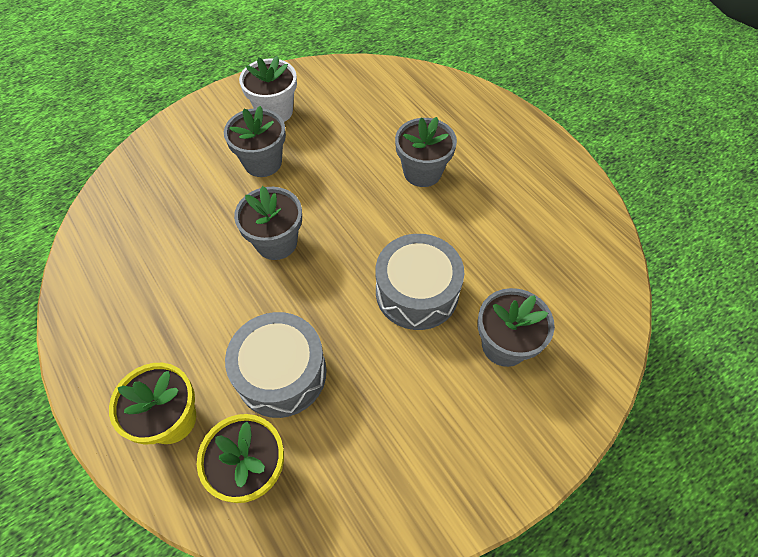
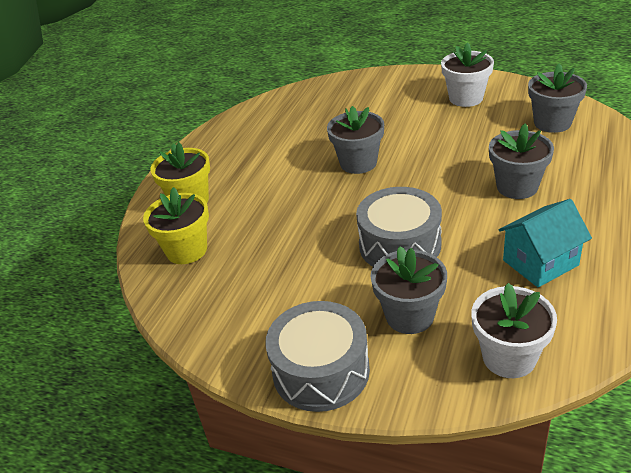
camera: 60 degrees right, 20 degrees down
(263, 162) = (415, 120): grey flower pot -> grey flower pot (552, 123)
(281, 373) = (263, 222): grey drum -> grey drum (321, 371)
(516, 225) = (540, 262): none -> turquoise house
(593, 315) = (509, 357): none -> white flower pot

